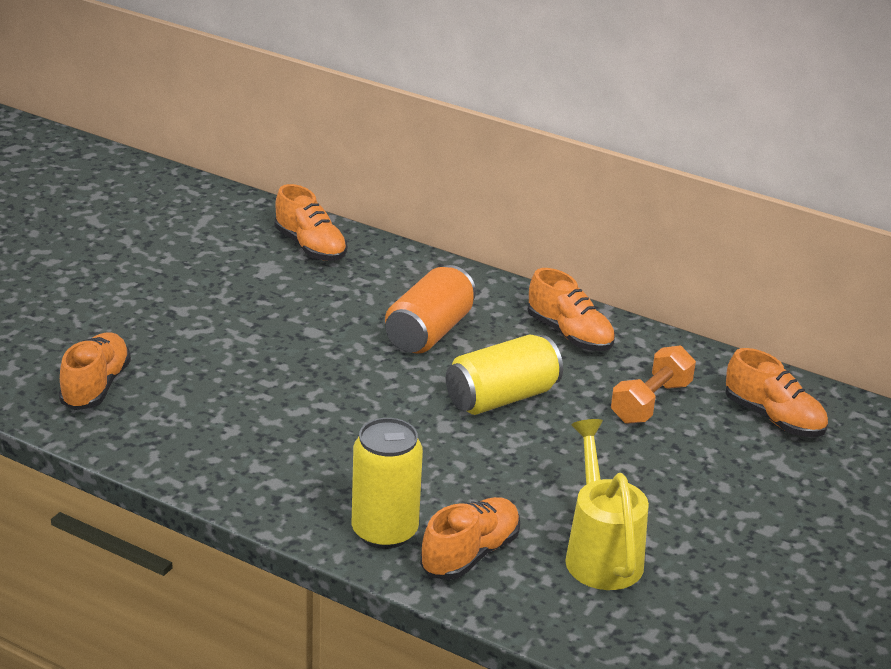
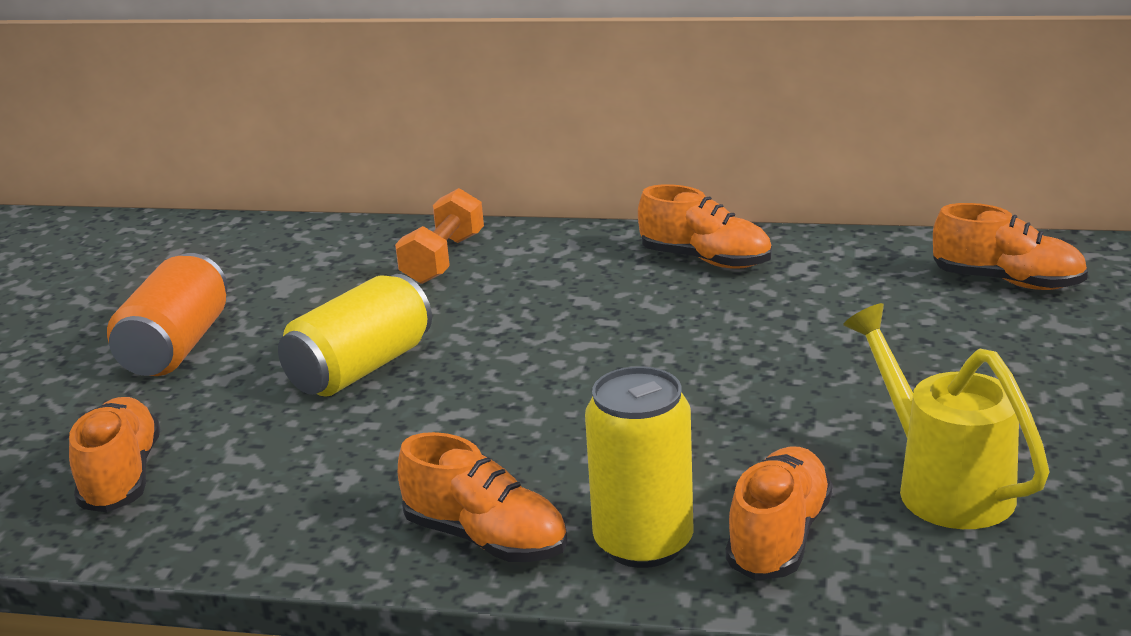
camera: 15 degrees left, 5 degrees down
(310, 247) = (328, 250): orange shoe -> orange shoe (486, 539)
(429, 332) = (536, 300): orange can -> orange can (176, 347)
(501, 398) = (677, 345): yellow can -> yellow can (360, 368)
(650, 402) = (856, 303): orange dumbbell -> orange dumbbell (443, 259)

